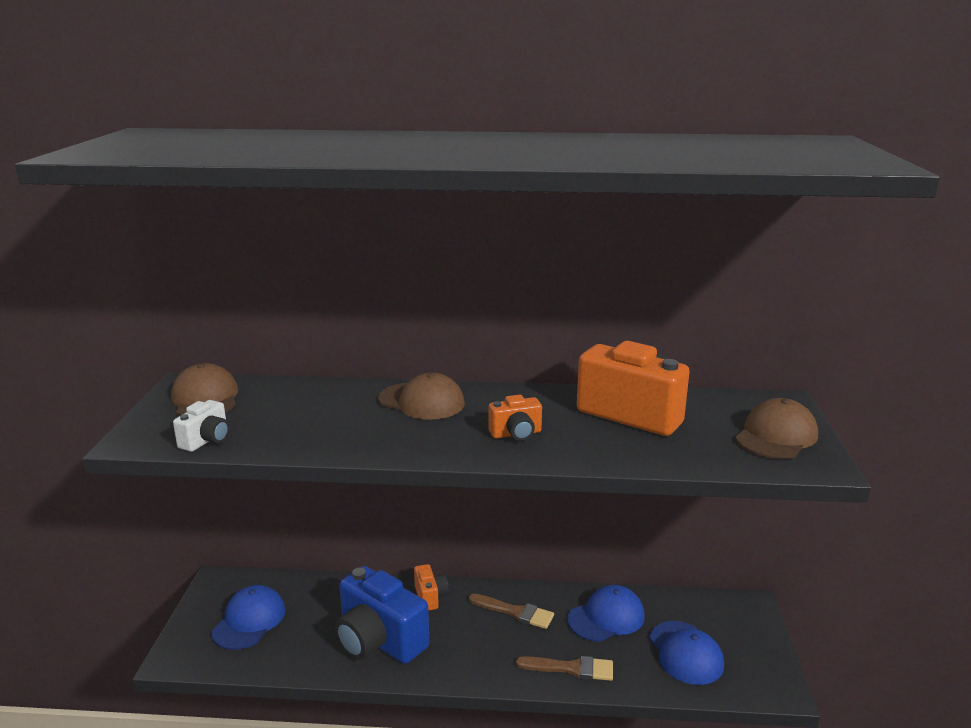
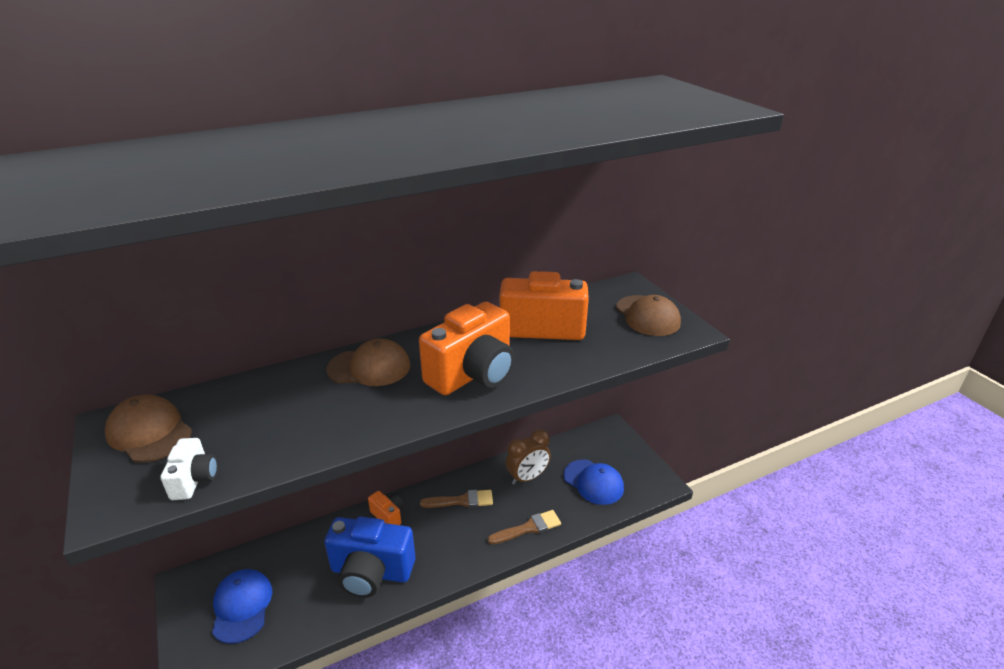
camera: 30 degrees left, 10 degrees up
(516, 434) = (473, 374): orange camera -> orange camera, size x2.08
(606, 617) = (527, 477): blue cap -> brown clock
(776, 436) = (647, 316): brown cap -> brown cap turned 150 degrees clockwise

